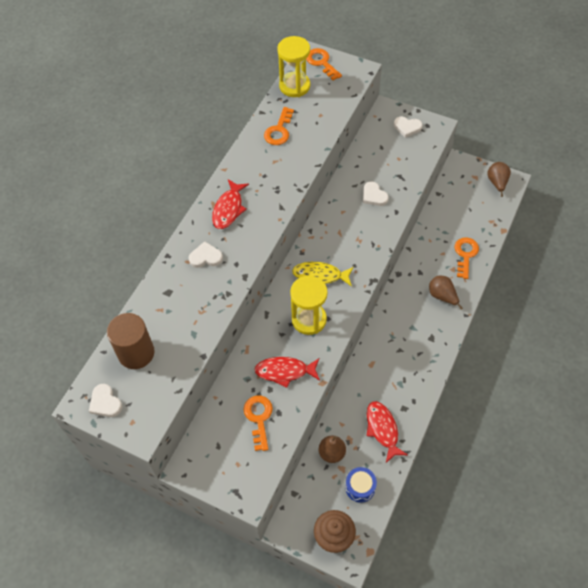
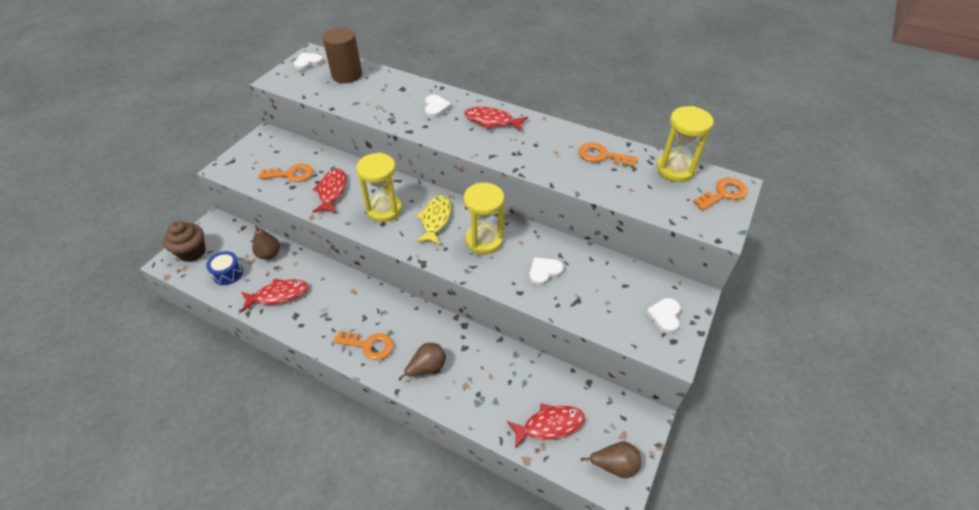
camera: 90 degrees right, 10 degrees down
(342, 237) = (484, 240): none -> yellow hourglass
(465, 255) = (487, 403): orange key -> orange key (369, 345)
(476, 217) = (549, 425): none -> red fish

